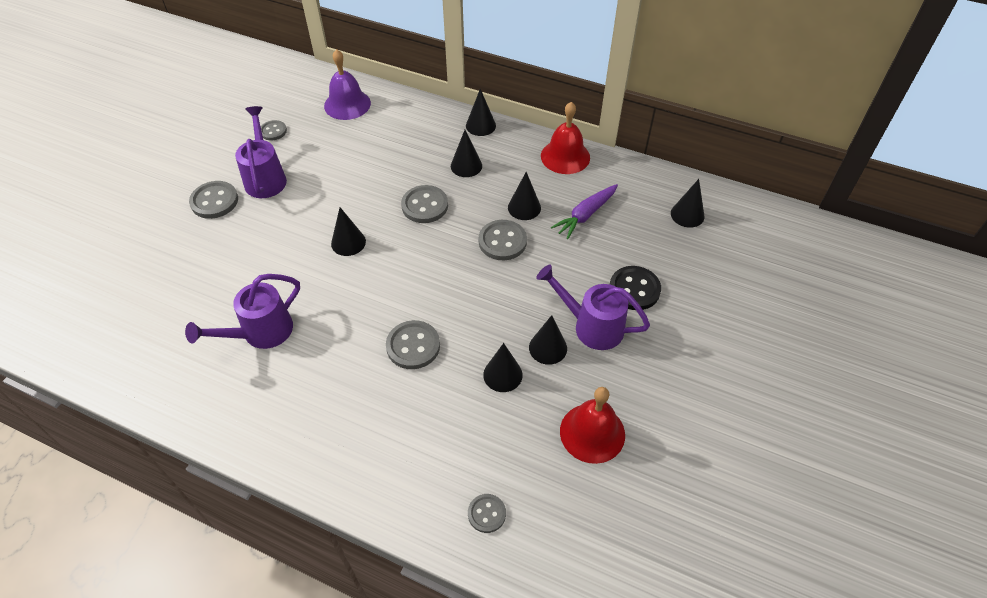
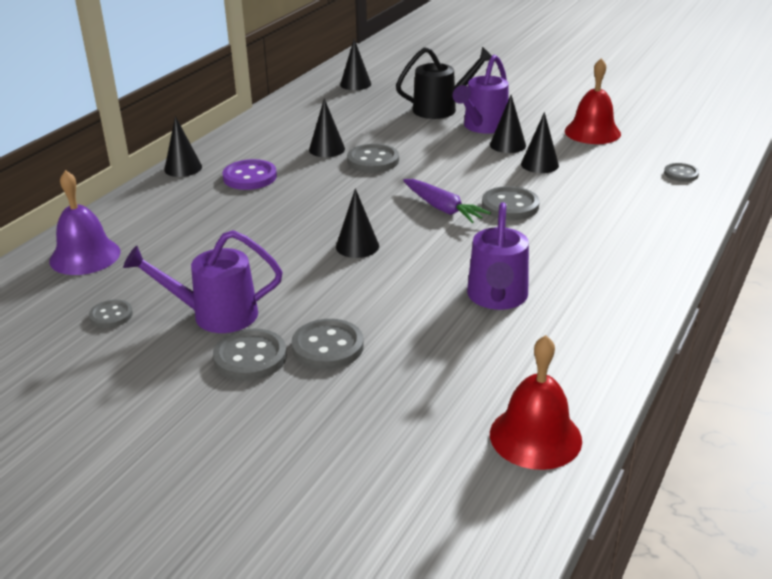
camera: 85 degrees left, 20 degrees down
(260, 333) = (497, 298): purple watering can -> purple watering can turned 45 degrees clockwise
(425, 206) = (308, 200): grey button -> grey button (327, 347)
(466, 166) = (250, 177): black cone -> purple button
(565, 156) = (257, 127): red bell -> red bell (535, 436)
(585, 215) = (345, 123): purple carrot -> purple carrot (443, 208)
(634, 289) = (441, 109): black button -> black watering can

